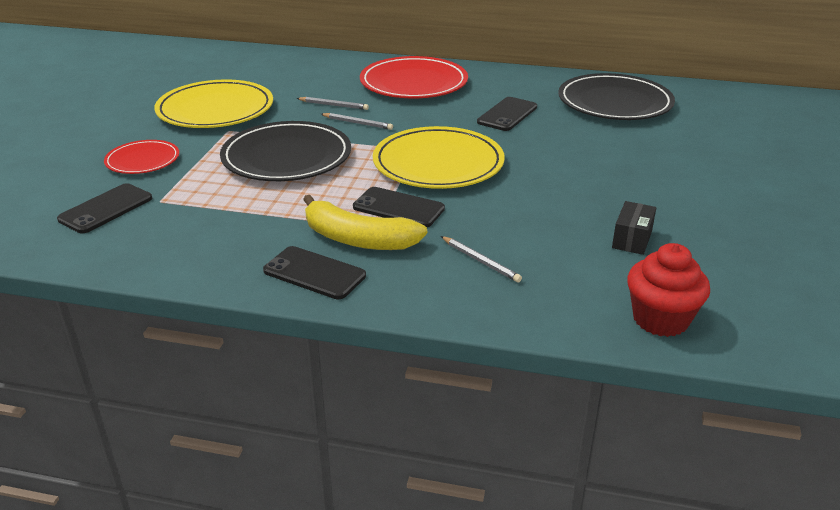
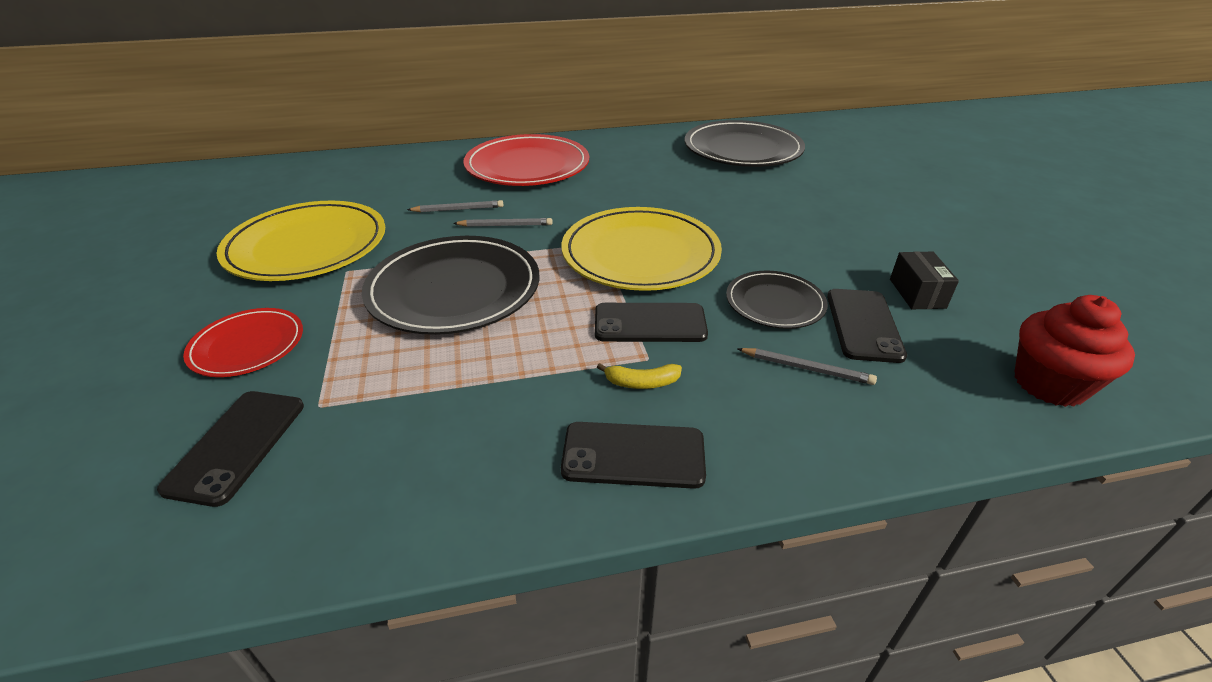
camera: 25 degrees left, 5 degrees up
(357, 239) = (641, 382): yellow banana -> yellow banana, size x0.44
(505, 218) = (775, 303): none -> black plate
(507, 114) = (657, 182): black phone -> black phone (864, 325)

